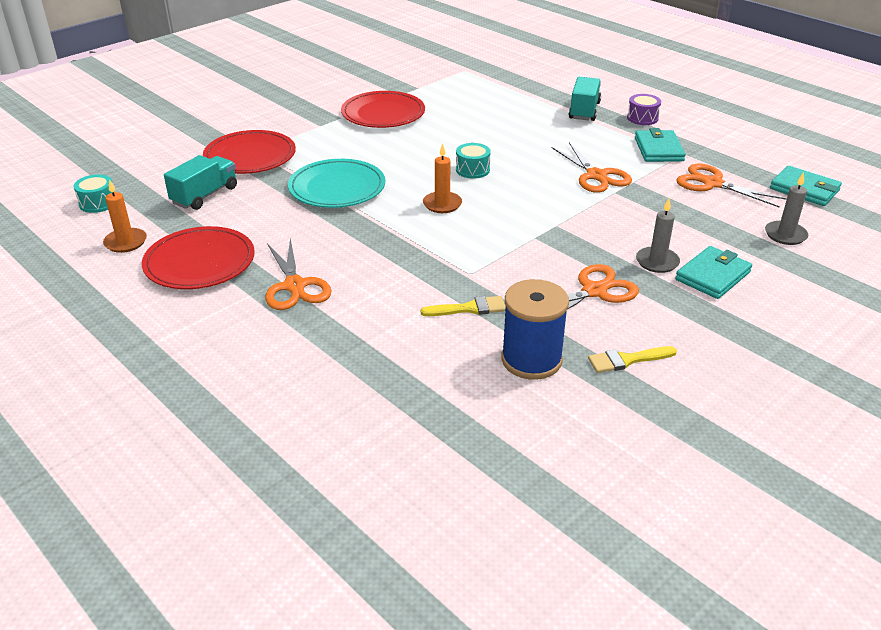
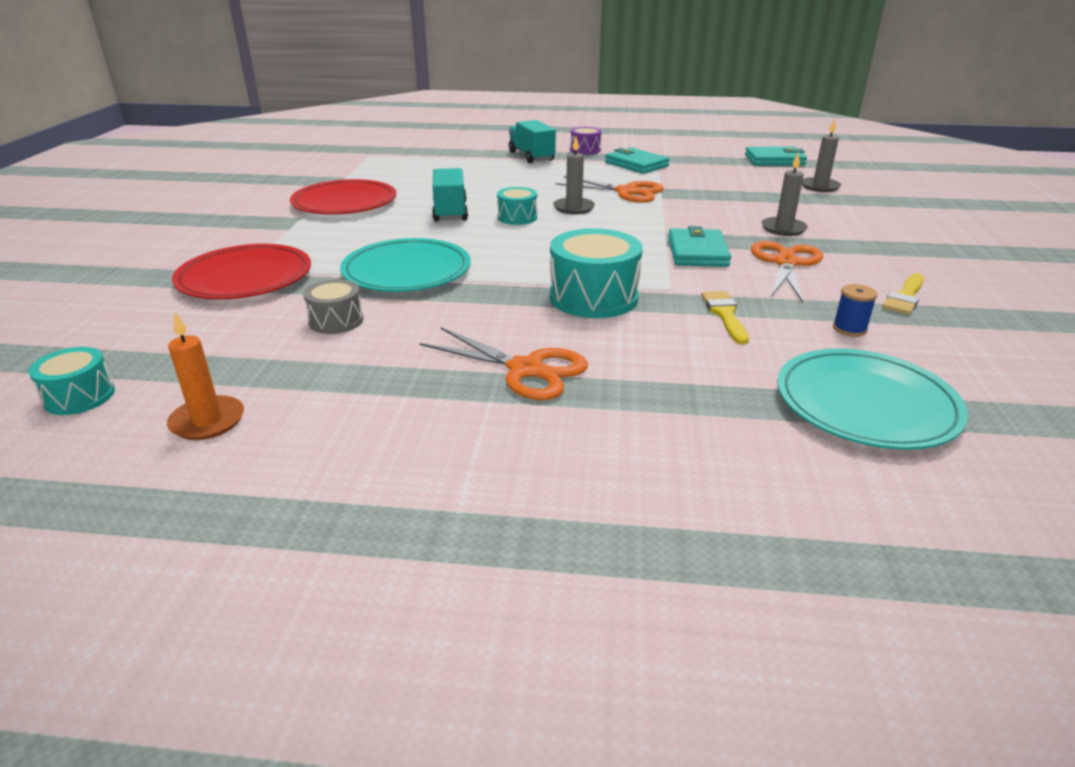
camera: 40 degrees left, 5 degrees down
(200, 262) = (363, 397): red plate -> none
(205, 195) = (247, 331): turquoise truck -> turquoise truck (450, 212)
(252, 208) = (336, 321): none -> grey drum
(411, 257) = (593, 297): none -> turquoise drum
(436, 407) = (866, 404): none -> turquoise plate
(442, 204) = (540, 249): orange candle -> none
(469, 308) = (725, 314): yellow brush -> yellow brush turned 45 degrees counterclockwise
(527, 176) = (573, 208): none -> grey candle
(531, 360) = (849, 329): blue spool -> blue spool, size x0.46
(712, 184) = (715, 173): orange scissors -> none
(712, 276) = (833, 224): turquoise wallet -> turquoise wallet (697, 252)

